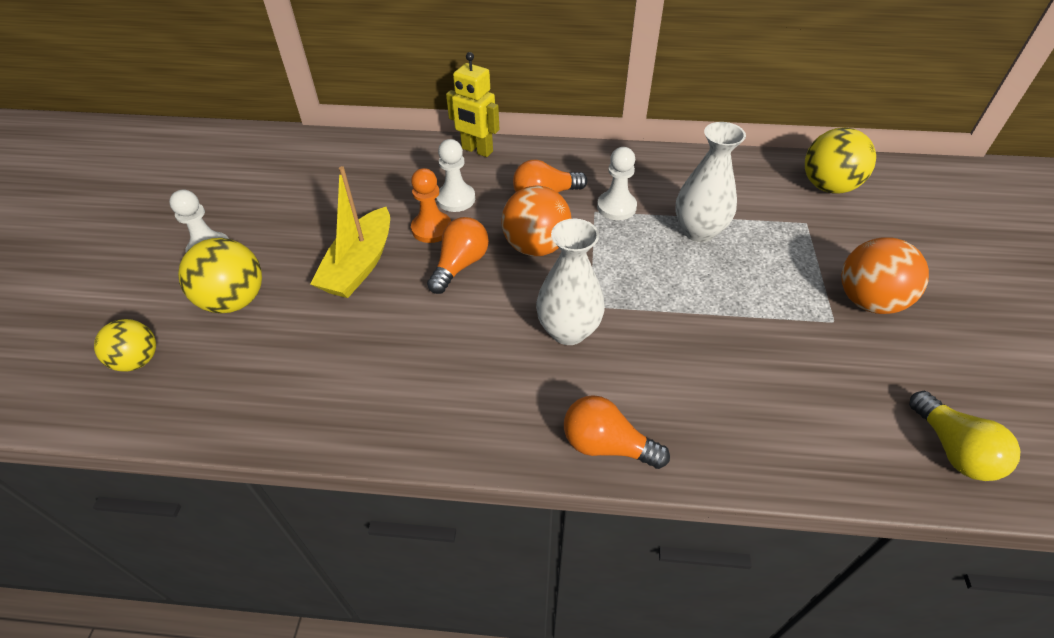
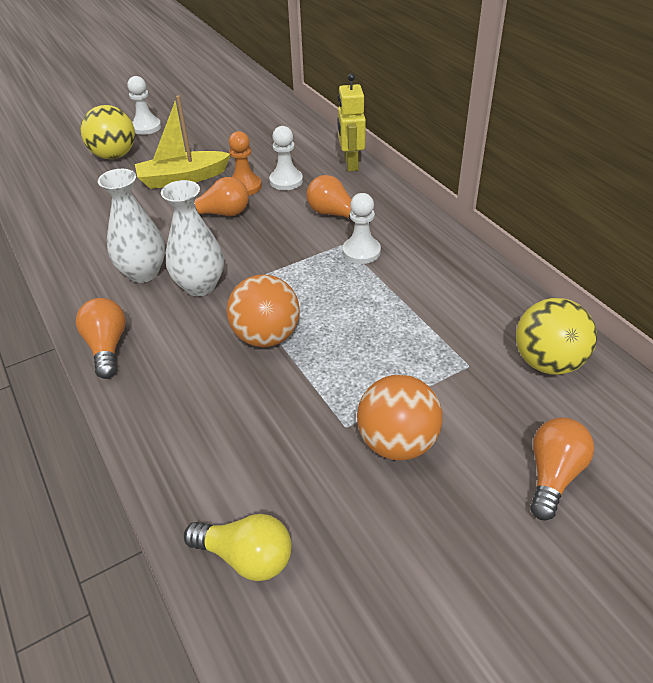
camera: 55 degrees right, 5 degrees down
(138, 360) = (47, 153): yellow ball -> none
(536, 246) = (273, 235): orange ball -> orange ball (266, 336)
(698, 231) = (380, 305): white vase -> white vase (143, 273)
(940, 243) = (553, 475): none -> orange light bulb
(953, 449) = (246, 557): yellow light bulb -> yellow light bulb turned 105 degrees counterclockwise

